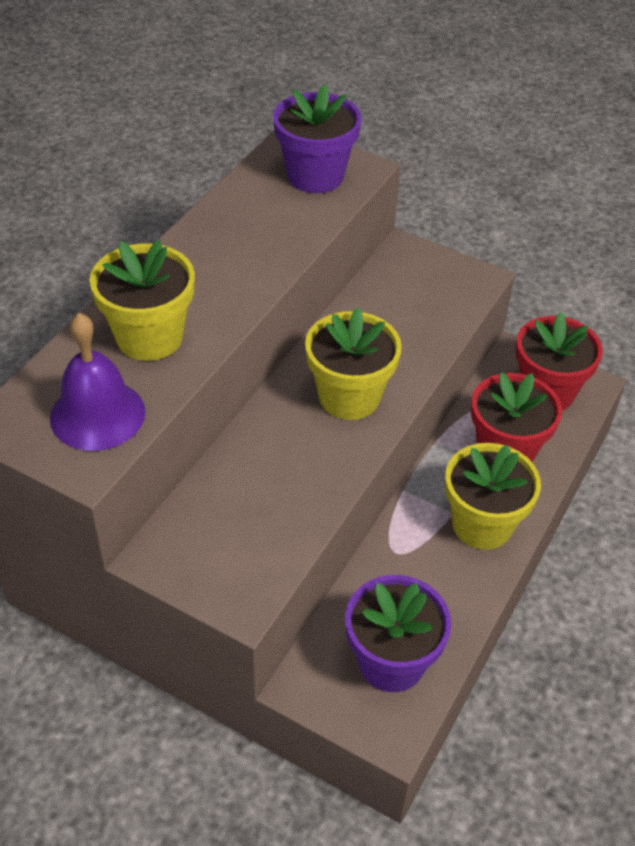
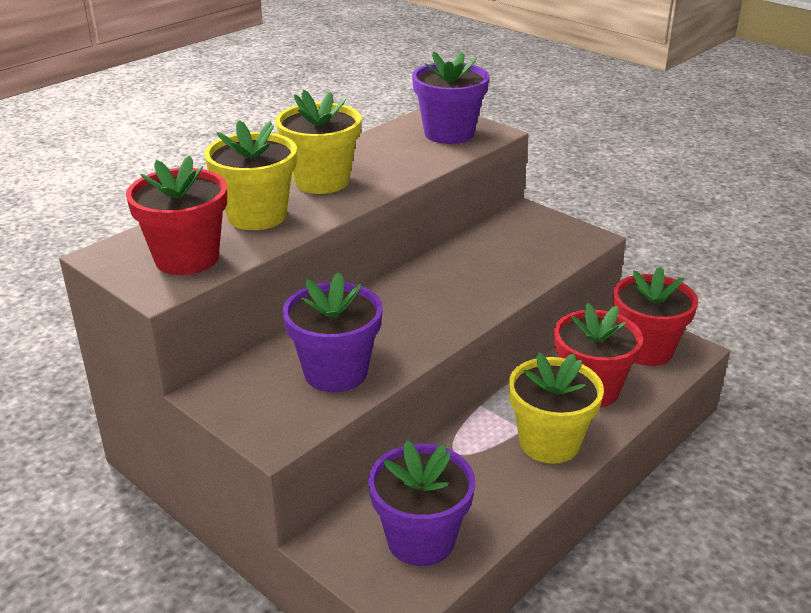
camera: 15 degrees right, 15 degrees down
(97, 414) = (187, 258): purple bell -> red flower pot
(275, 506) = (335, 372): none -> purple flower pot
(349, 397) = (436, 304): yellow flower pot -> yellow flower pot (321, 181)

